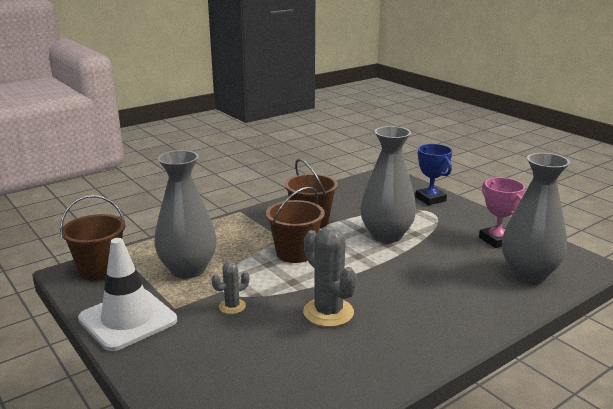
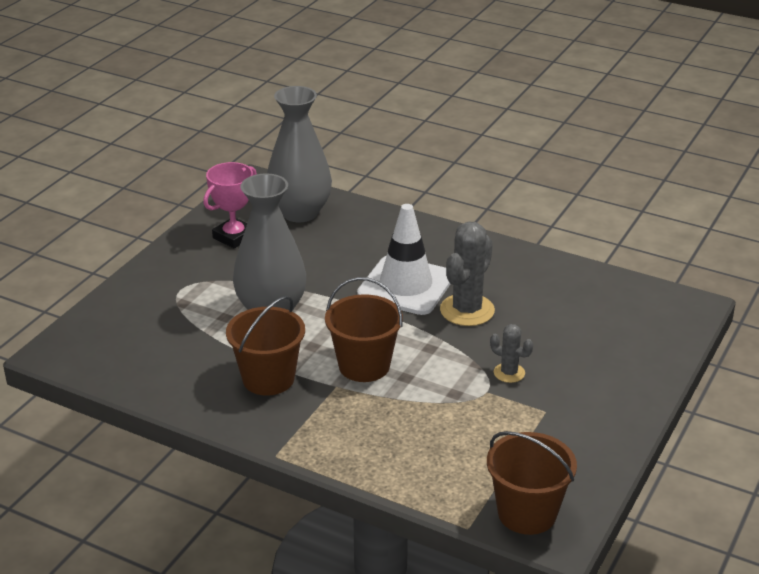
camera: 115 degrees left, 10 degrees up
(128, 320) = (593, 435): white traffic cone -> white traffic cone (406, 286)
(188, 269) = (466, 436): grey vase -> none
(430, 199) = (135, 297): blue trophy -> none

